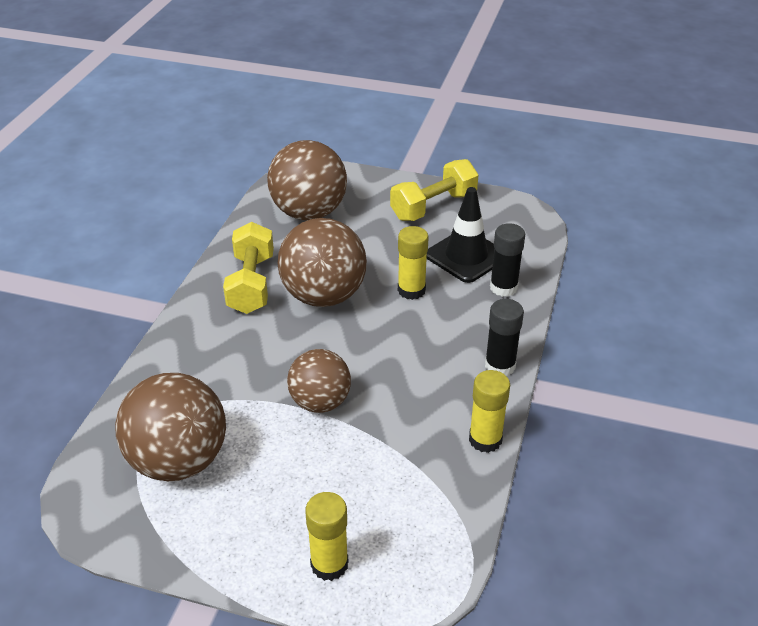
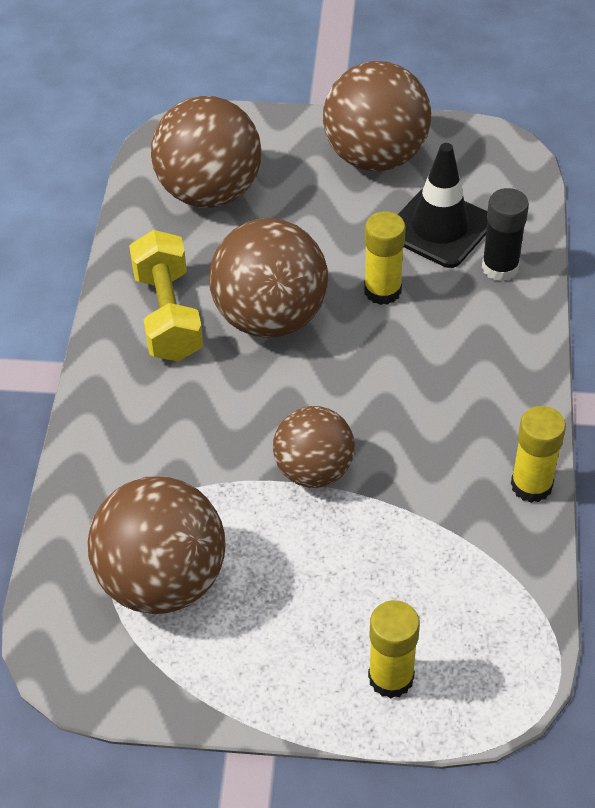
camera: 10 degrees left, 10 degrees up
(433, 206) = (375, 157): yellow dumbbell -> brown ball
(500, 366) = (524, 382): black glue stick -> none

